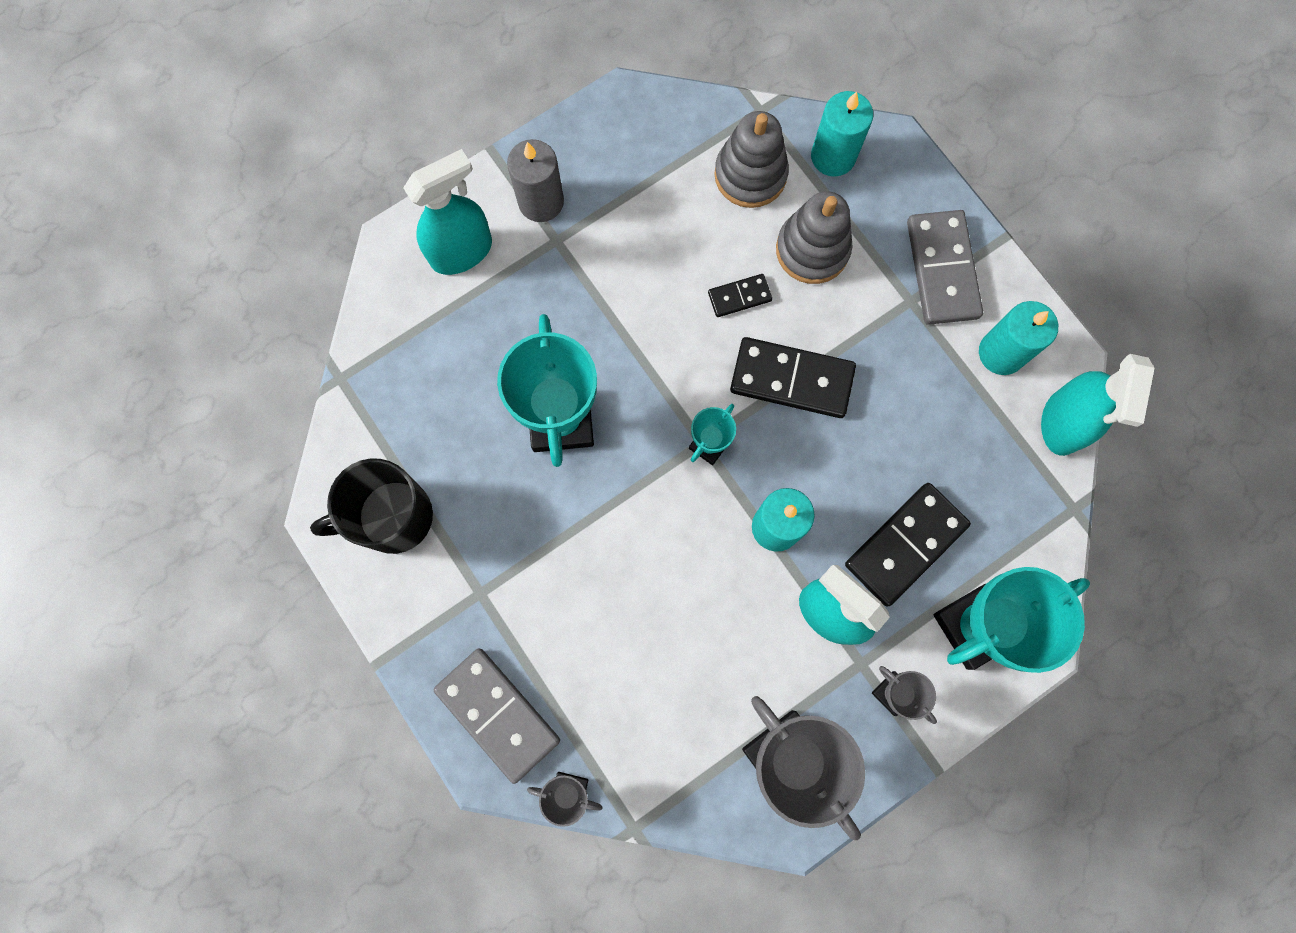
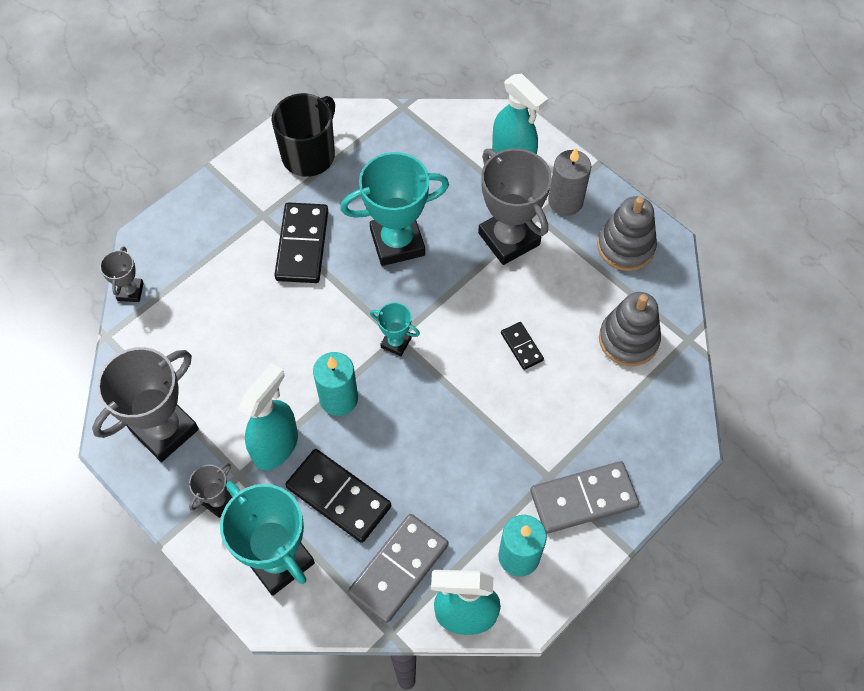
camera: 80 degrees right, 15 degrees down
(393, 517) = (309, 155): black mug -> black mug turned 60 degrees clockwise
(497, 714) = (179, 240): grey domino -> grey domino (398, 569)
(583, 281) = (509, 239): none -> grey trophy
(791, 380) = (460, 394): black domino -> black domino (302, 245)
(812, 250) = (575, 394): grey stacking toy -> grey stacking toy (625, 247)
(833, 156) = (663, 399): turquoise candle -> none

